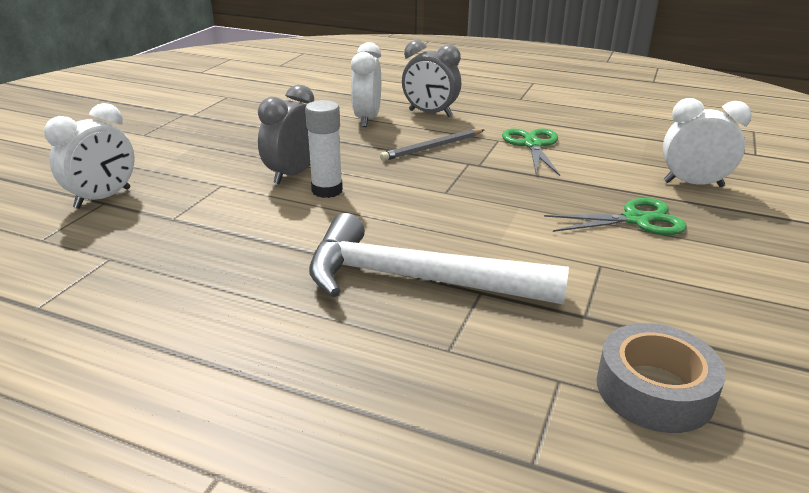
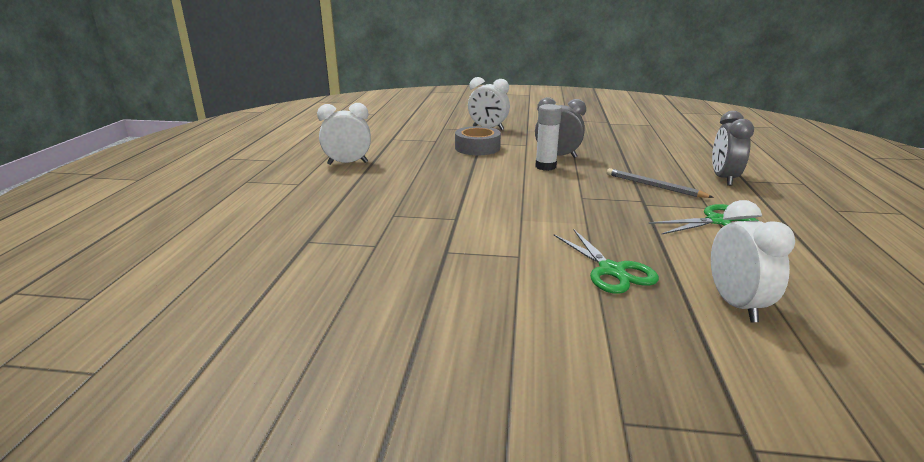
camera: 75 degrees right, 5 degrees down
(367, 119) = (675, 162): white clock -> white clock (347, 163)
(416, 280) = (457, 200): white hammer -> none
(654, 390) = (373, 274): grey tape -> grey tape (477, 148)

